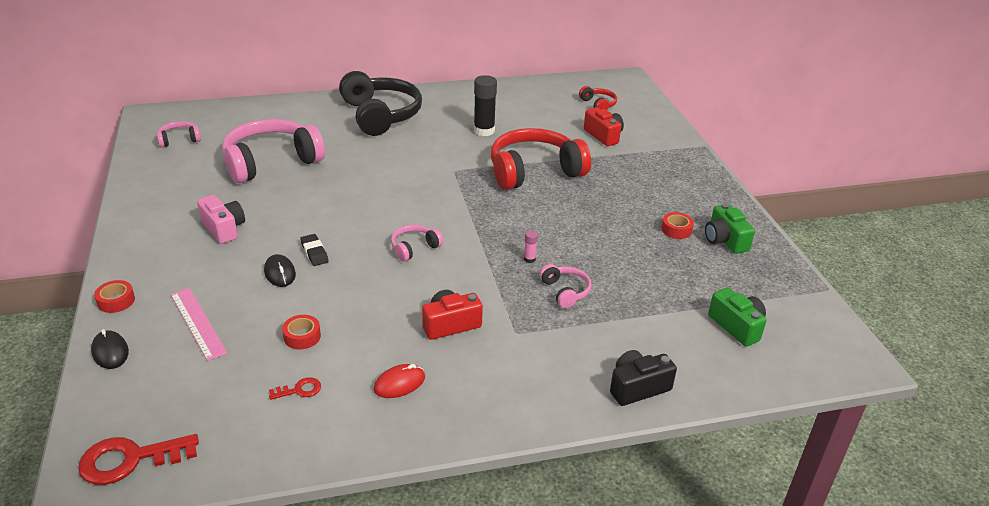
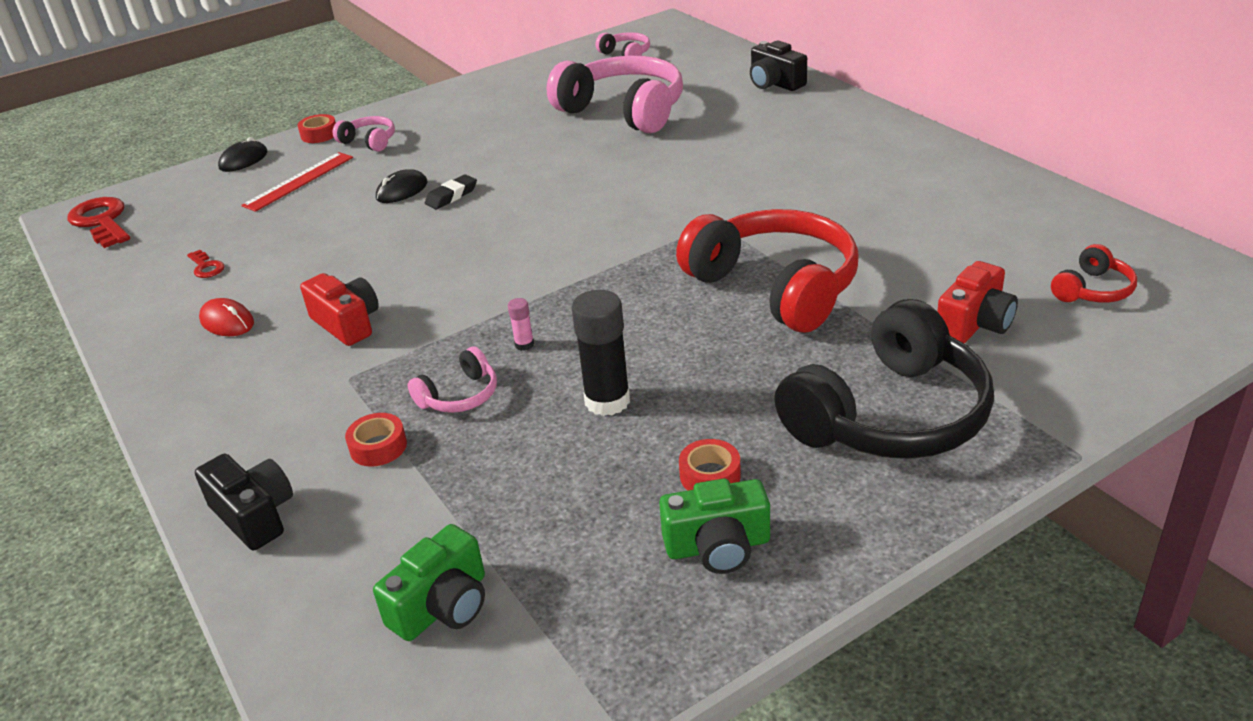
camera: 75 degrees right, 0 degrees up
(197, 323) = (298, 181): pink ruler -> red ruler
(224, 228) = (468, 135): pink camera -> none
(302, 336) = (294, 240): red tape -> red tape (378, 447)
(304, 107) = (775, 83): none -> black camera
(380, 115) = (812, 131): black headphones -> black headphones (890, 415)
(414, 248) = (498, 252): pink headphones -> pink headphones (369, 141)
(484, 131) = (857, 213): black glue stick -> black glue stick (607, 401)
(725, 240) = (718, 546): green camera -> green camera turned 150 degrees counterclockwise

